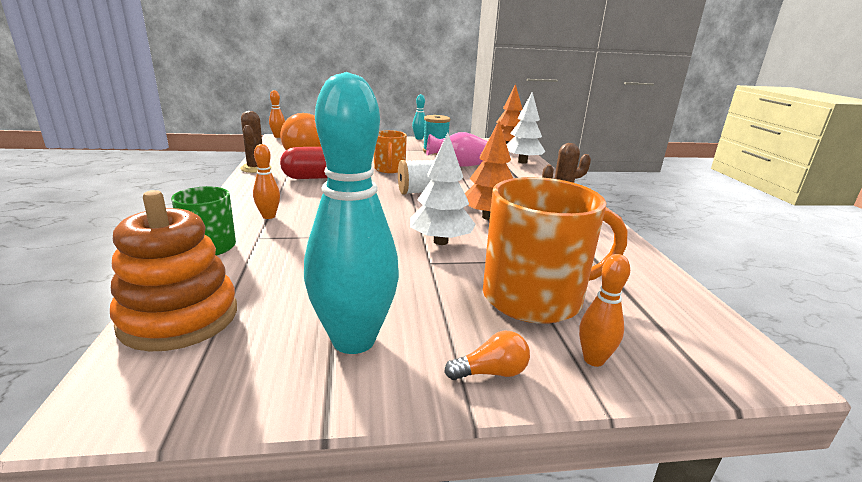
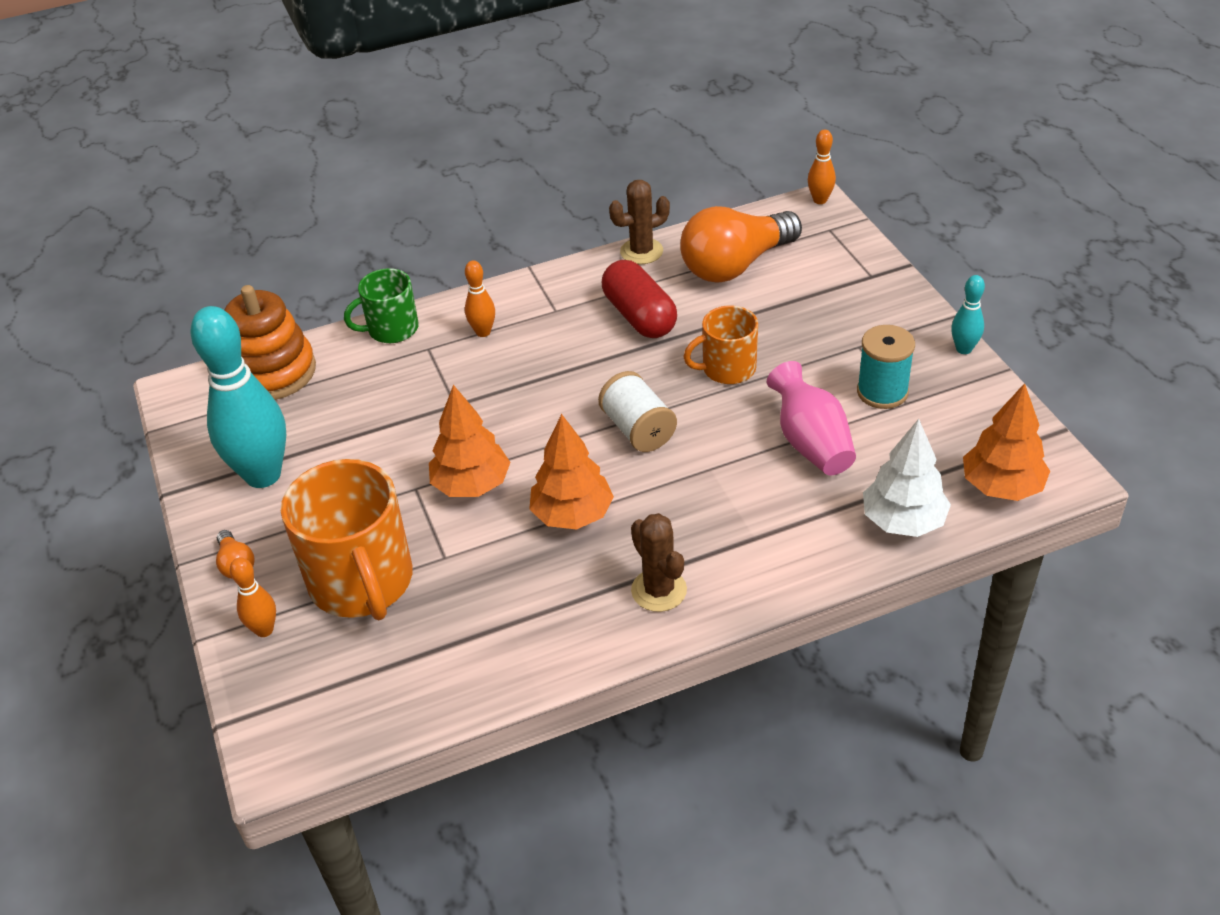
camera: 80 degrees right, 20 degrees up
(440, 242) = (471, 485): white tree -> orange tree

